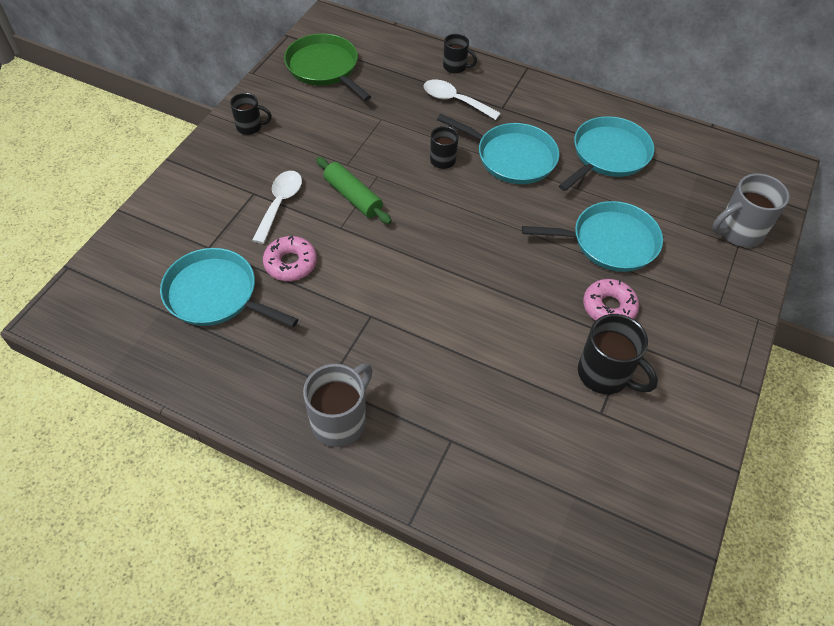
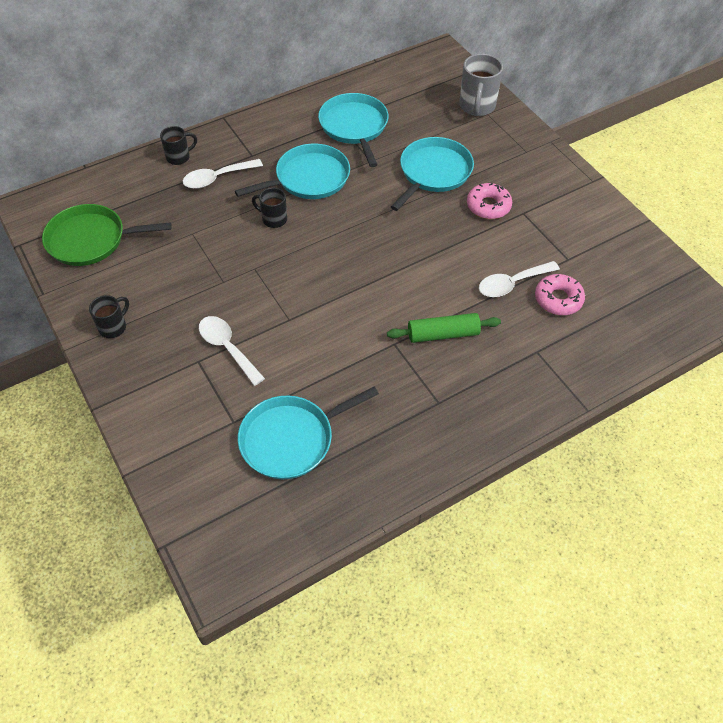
camera: 55 degrees left, 0 degrees up
(290, 263) = (300, 371): pink donut -> pink donut (558, 299)
(340, 421) = (477, 410): grey mug -> none
(353, 197) = (263, 295): green rolling pin -> green rolling pin (443, 334)
(523, 377) = (512, 283): none -> white spoon
(605, 374) = (540, 240): black mug -> none

